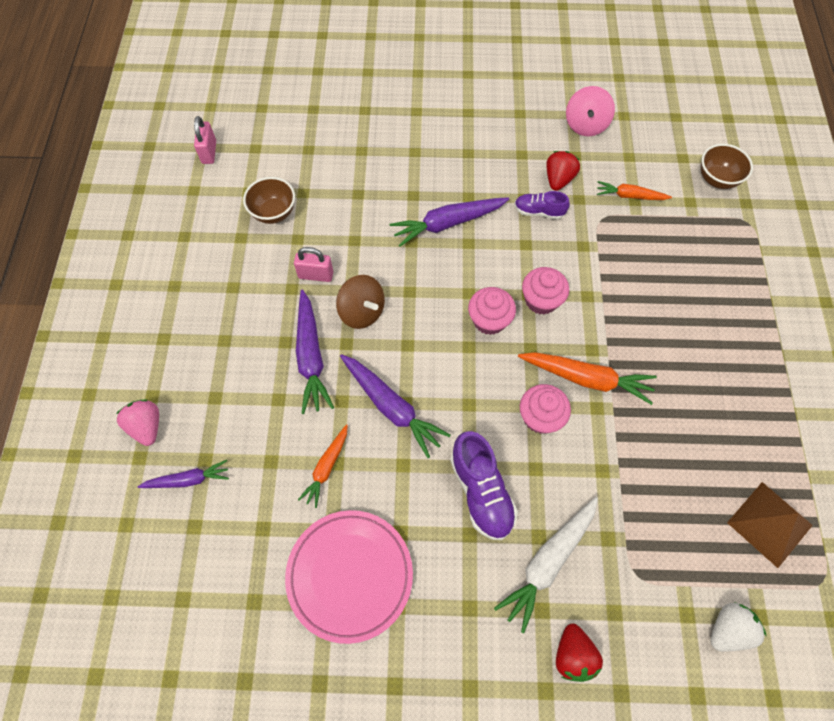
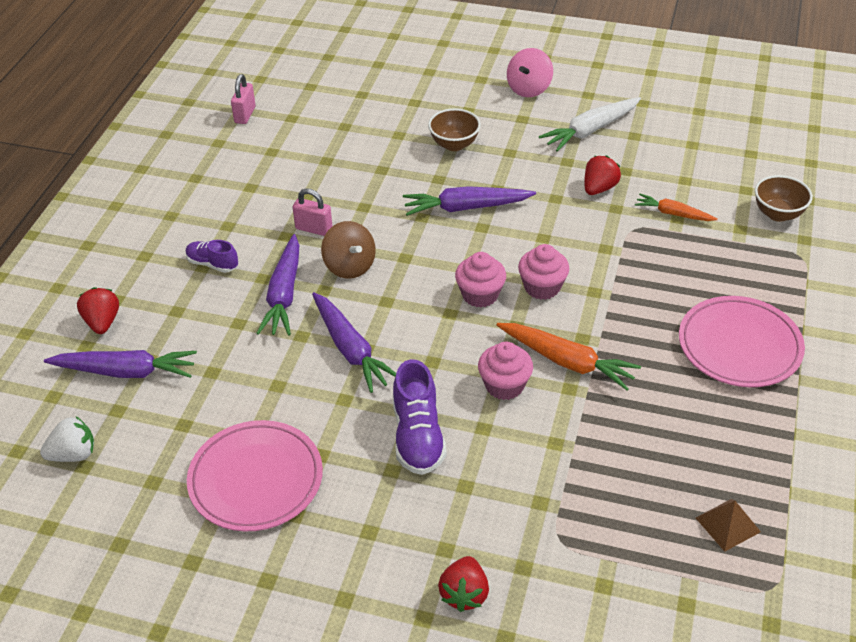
camera: 15 degrees right, 20 degrees down
(147, 426) = (102, 322): pink strawberry -> red strawberry
(188, 480) = (126, 372): purple carrot -> purple carrot, size x1.63
(274, 213) = (290, 172): brown bowl -> brown bowl (454, 144)
(326, 467) = (265, 387): orange carrot -> none
(539, 211) = (567, 212): purple shoe -> purple shoe (212, 264)
(548, 562) = (467, 509): white carrot -> white carrot (590, 130)
(585, 125) = (646, 146): pink spinning top -> pink spinning top (529, 89)
(725, 330) = (739, 346): none -> pink plate
(728, 629) = (645, 607): white strawberry -> white strawberry (73, 454)
(769, 524) = (727, 524): brown pyramid -> brown pyramid, size x0.66

